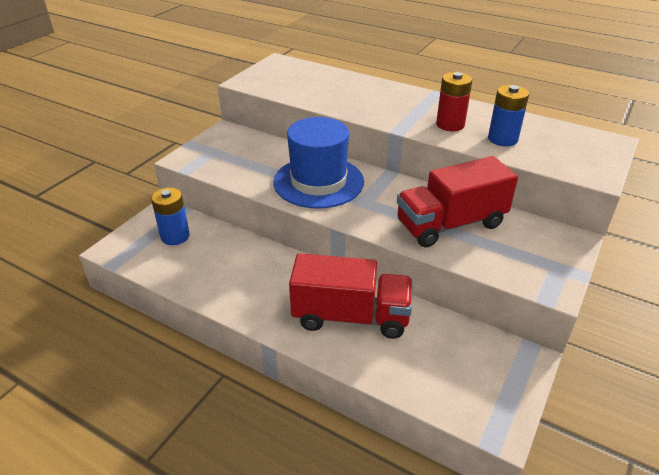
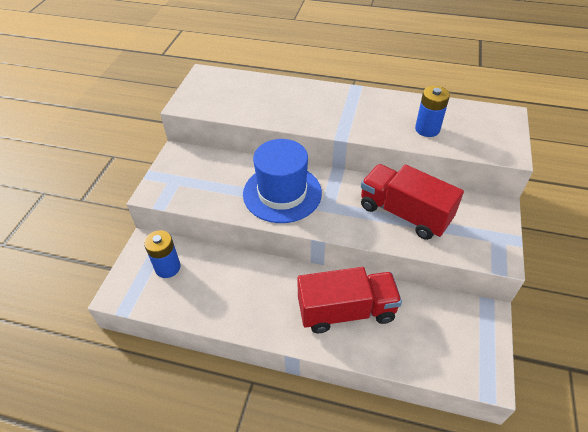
camera: 15 degrees left, 10 degrees up
(450, 124) = (380, 121): red battery -> none
(450, 224) = (404, 213): red truck -> red truck turned 75 degrees clockwise

